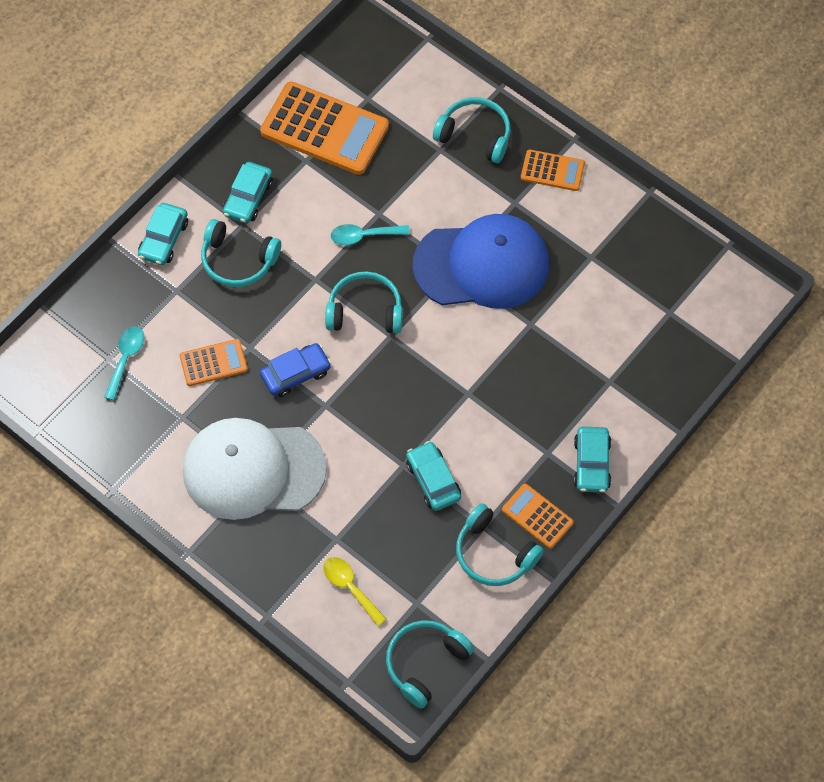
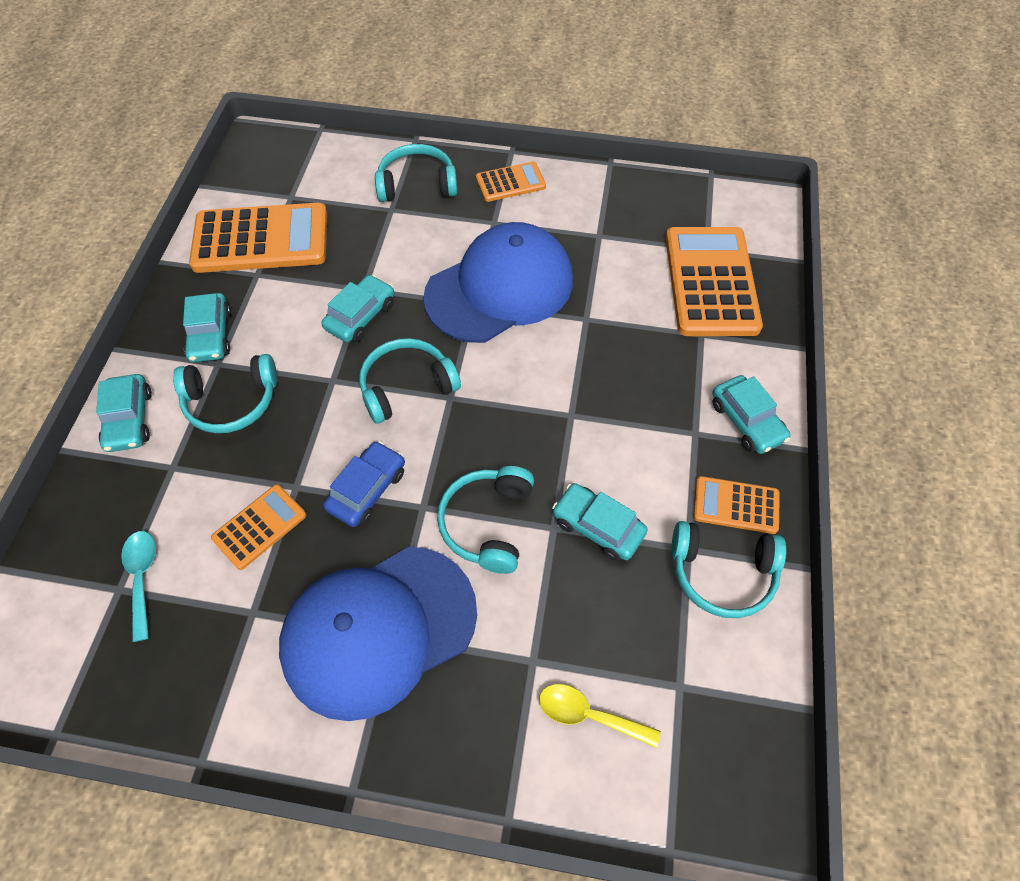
camera: 30 degrees left, 5 degrees down
(253, 470) = (378, 630): white cap -> blue cap
(364, 236) = (360, 316): turquoise spoon -> turquoise car
(425, 663) = (744, 761): turquoise headphones -> turquoise headphones (487, 523)
(650, 342) = (711, 282): none -> orange calculator

